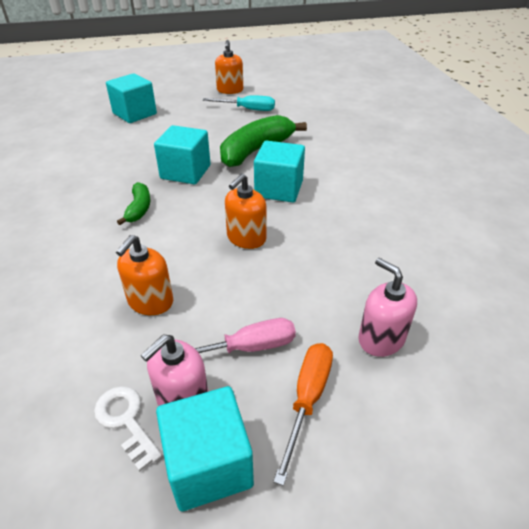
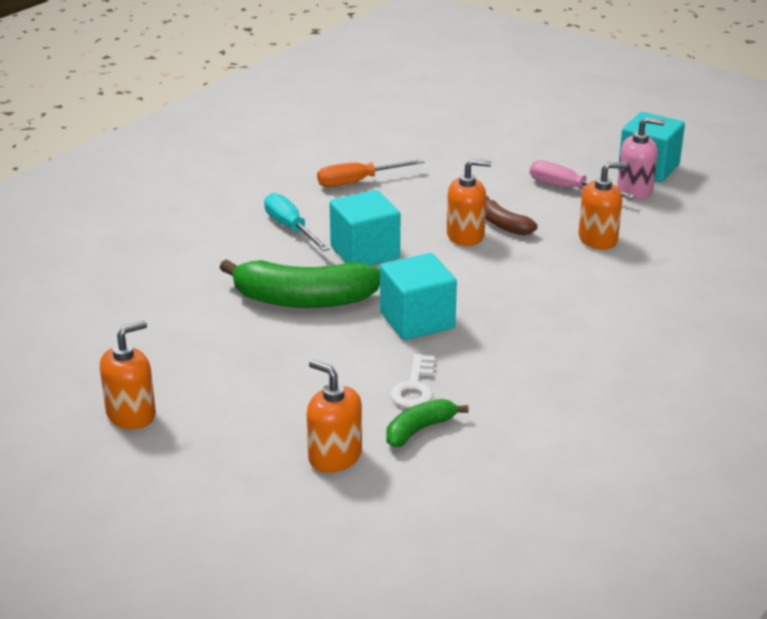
camera: 130 degrees left, 10 degrees down
(125, 420) = (676, 200): white key -> white key (414, 388)
(134, 114) = (335, 456): turquoise cube -> orange soap dispenser
(139, 209) = (518, 309): green banana -> green banana (419, 430)
(236, 265) = (503, 225): none -> brown banana
(248, 109) = (189, 361): turquoise screwdriver -> turquoise screwdriver (290, 228)
(307, 399) = (565, 158): orange screwdriver -> orange screwdriver (358, 182)
(381, 339) = (482, 153): pink soap dispenser -> none

